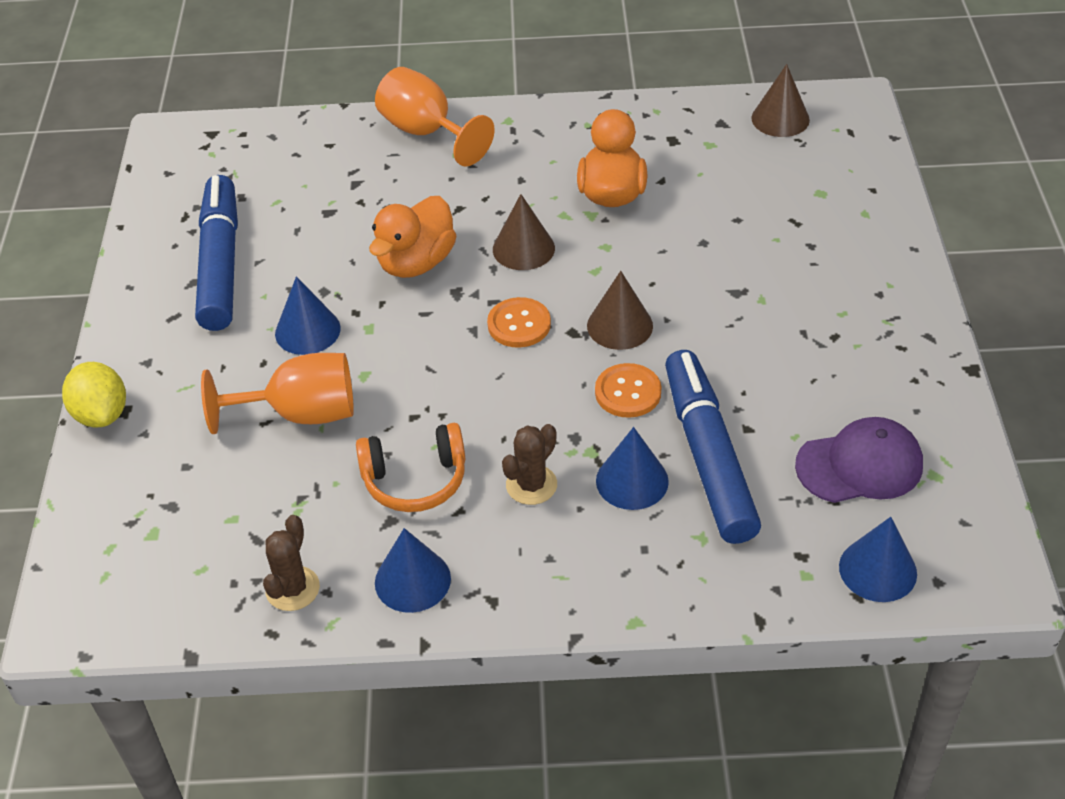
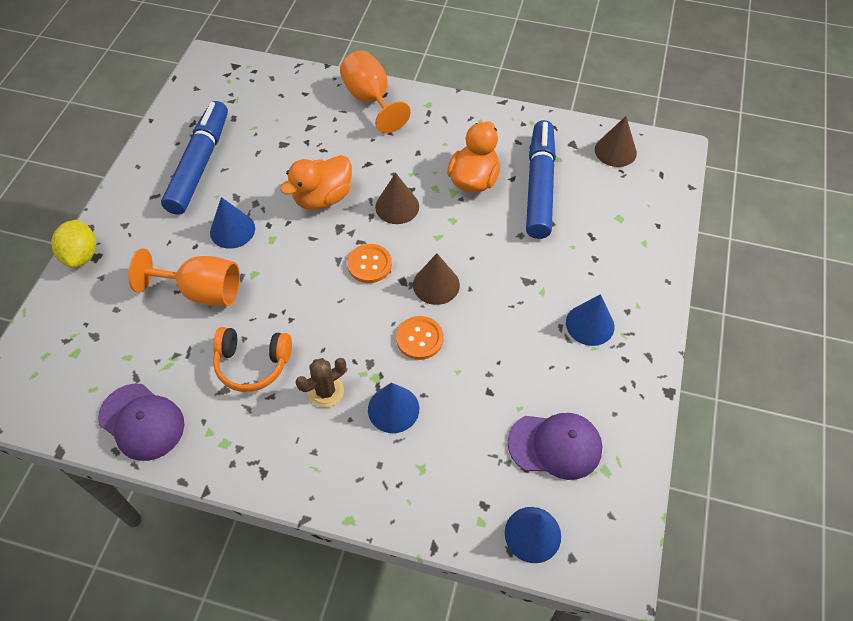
camera: 15 degrees right, 10 degrees up
(292, 589) = (142, 422): brown cactus -> purple cap
(412, 580) = (219, 440): blue cone -> blue cone (590, 324)
(708, 457) = (452, 406): blue marker -> blue marker (539, 186)

